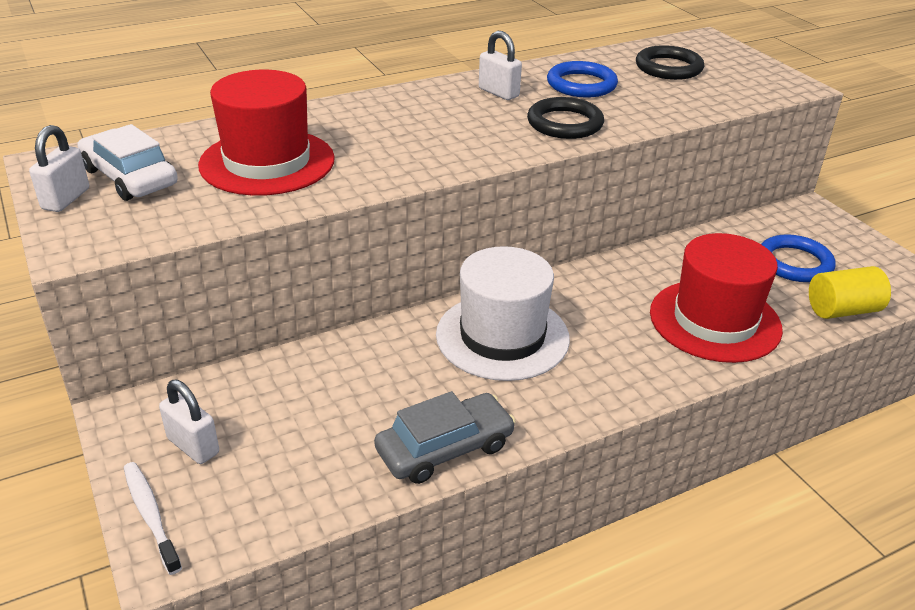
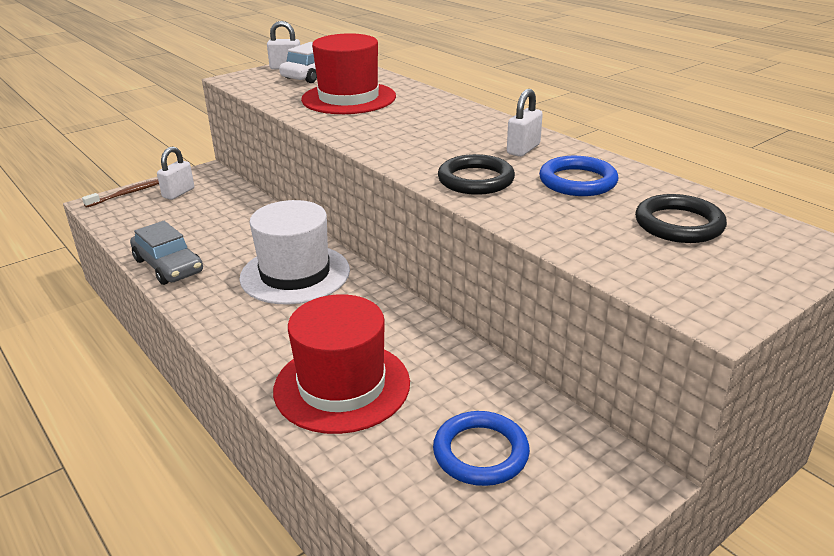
camera: 80 degrees right, 5 degrees down
(150, 515) = (127, 194): white toothbrush -> brown toothbrush
(842, 310) = (387, 490): yellow cylinder -> none

